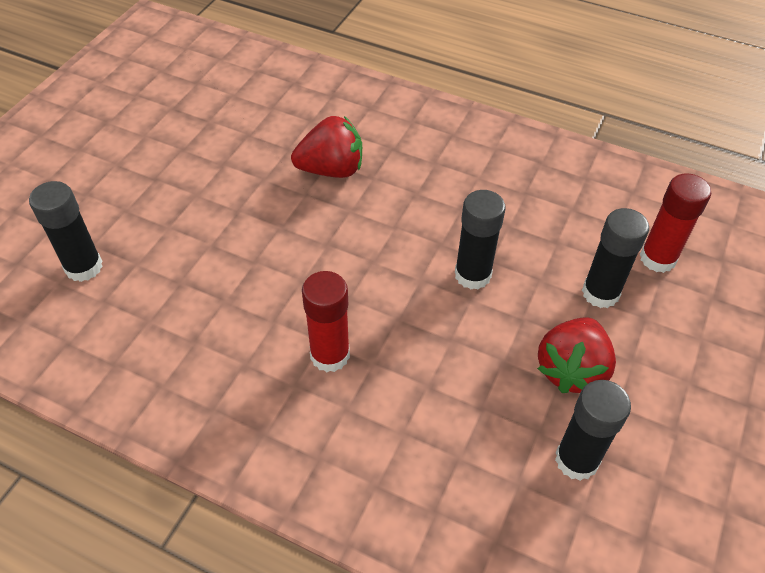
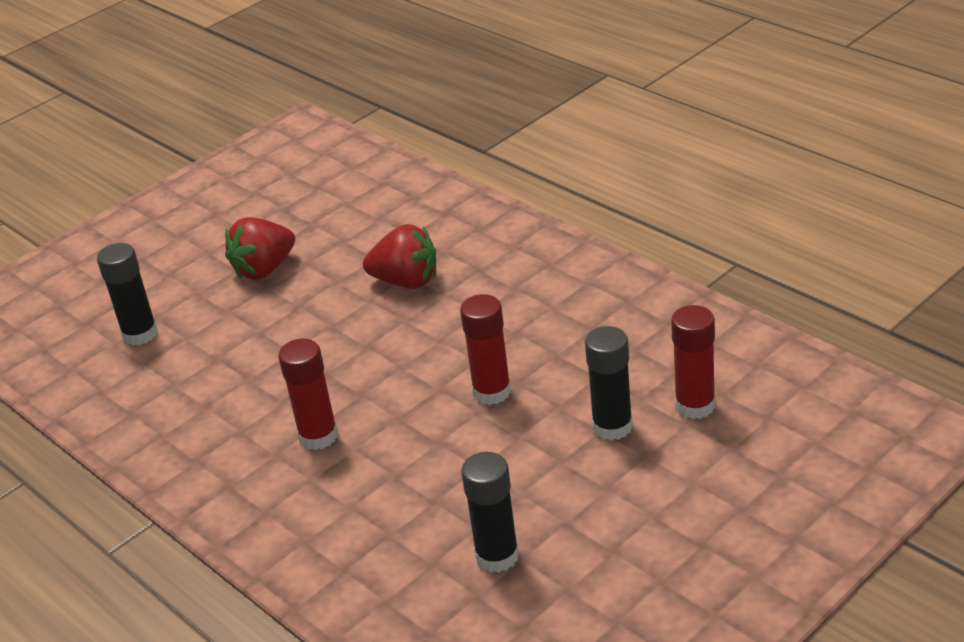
camera: 25 degrees right, 15 degrees down
(472, 275) = (492, 392): black glue stick -> red glue stick
(571, 370) = (539, 485): red strawberry -> red strawberry (264, 269)

